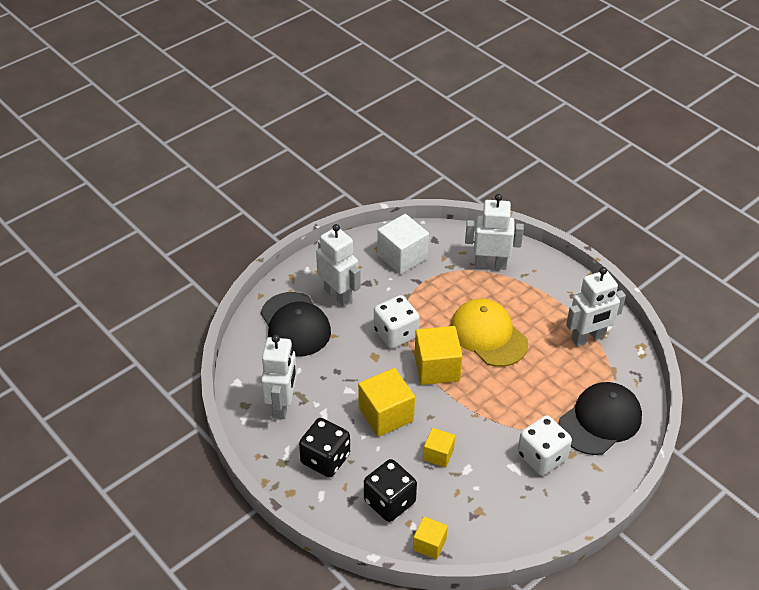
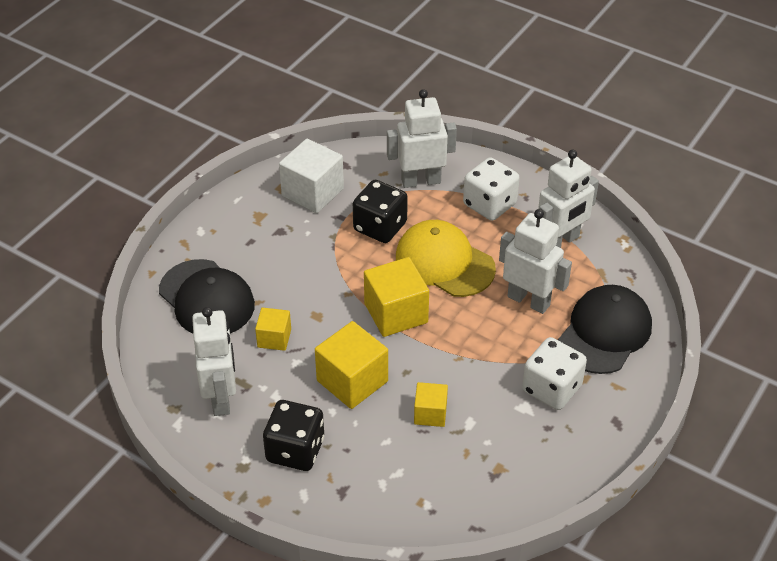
camera: 15 degrees left, 0 degrees up
(338, 295) = (249, 252): white robot -> white robot (529, 300)
(389, 501) = (389, 482): black dice -> black dice (380, 227)
(396, 334) = (334, 284): white dice -> white dice (489, 204)
(429, 544) = (453, 521): yellow cube -> yellow cube (274, 338)

